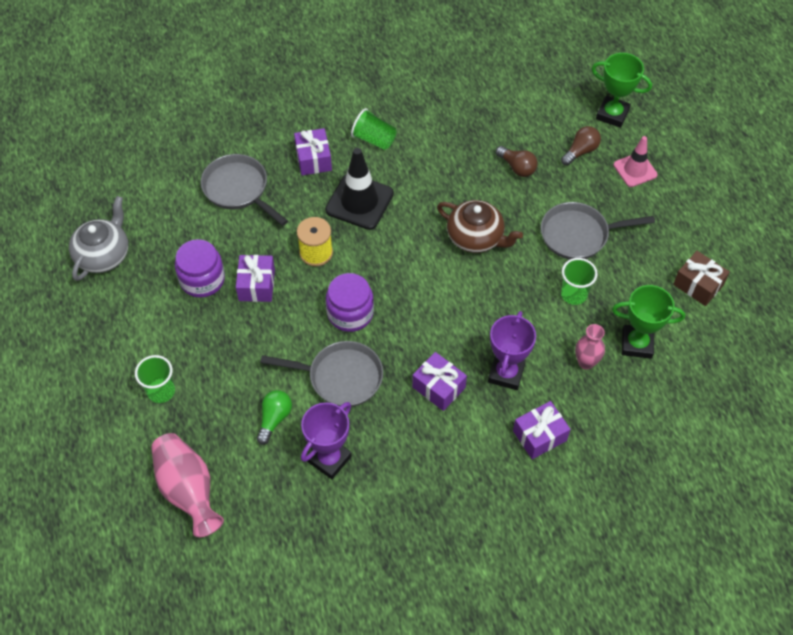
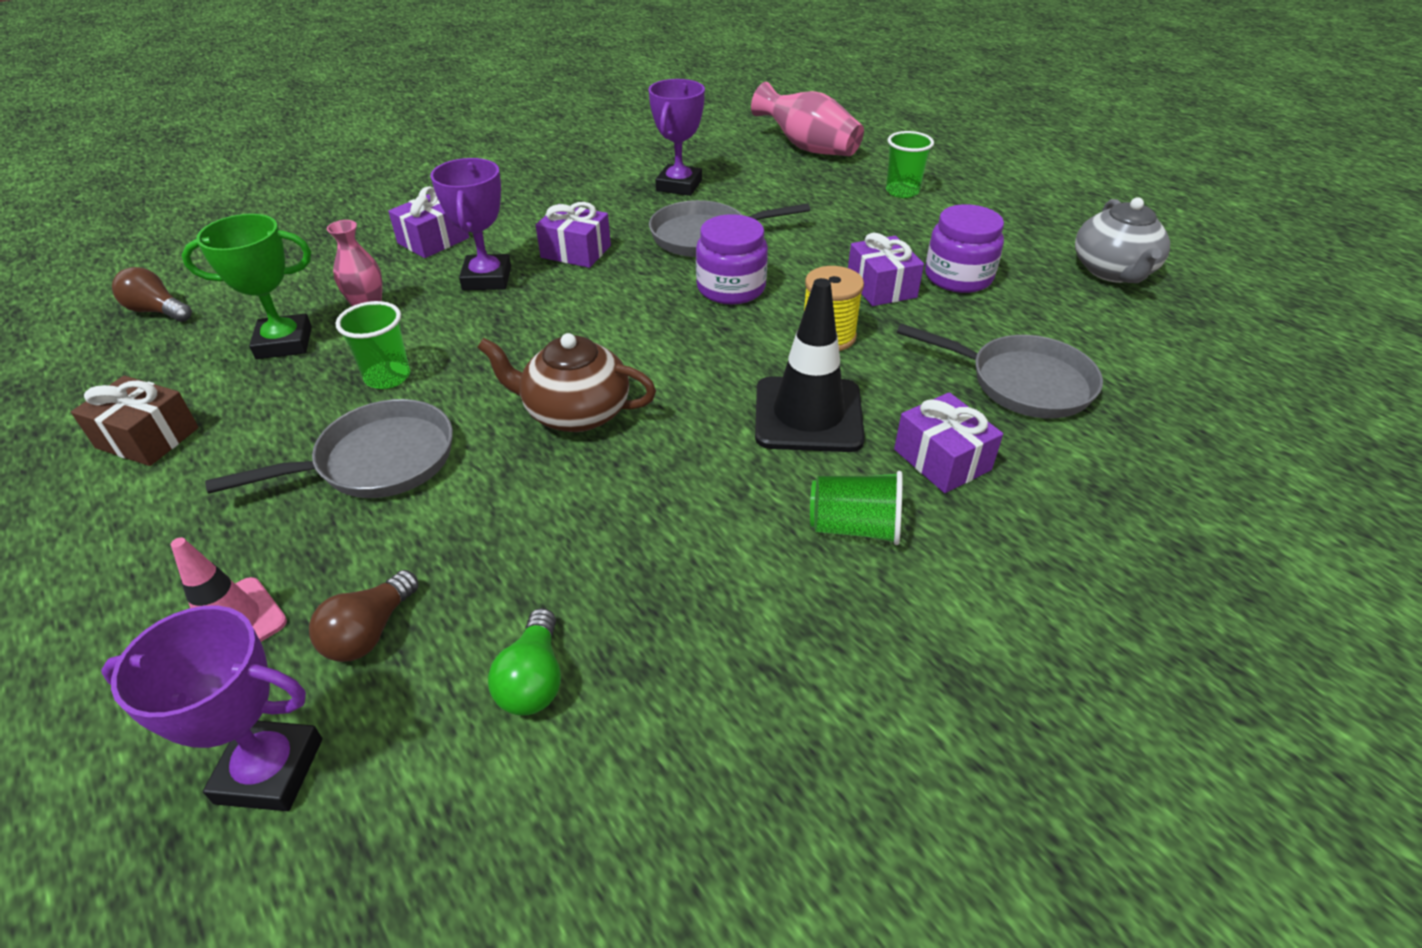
camera: 160 degrees right, 15 degrees down
(274, 419) = (760, 197): green light bulb -> green light bulb (533, 680)
(517, 167) = (521, 553): brown light bulb -> brown light bulb (157, 311)
(612, 114) = (270, 770): green trophy -> purple trophy

